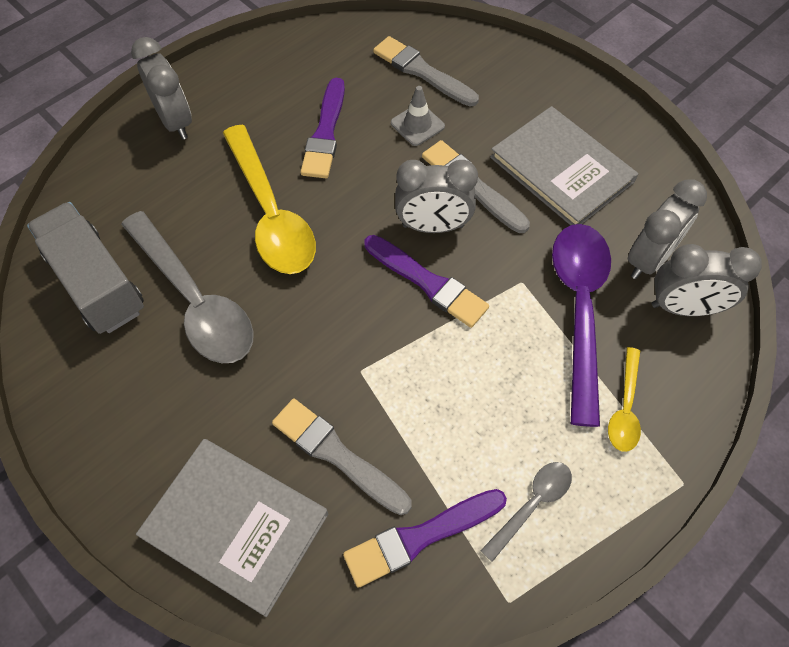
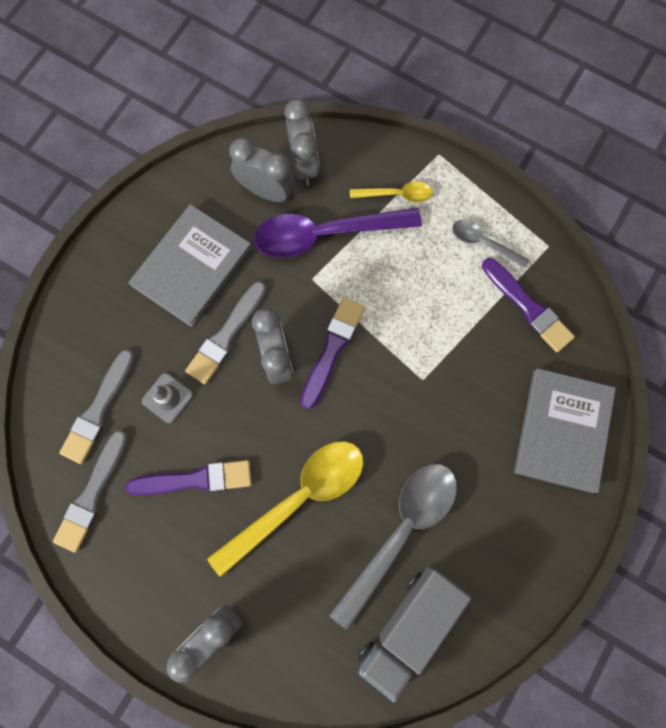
camera: 105 degrees left, 15 degrees up
(337, 455) = (491, 377): grey brush -> grey brush (92, 494)

